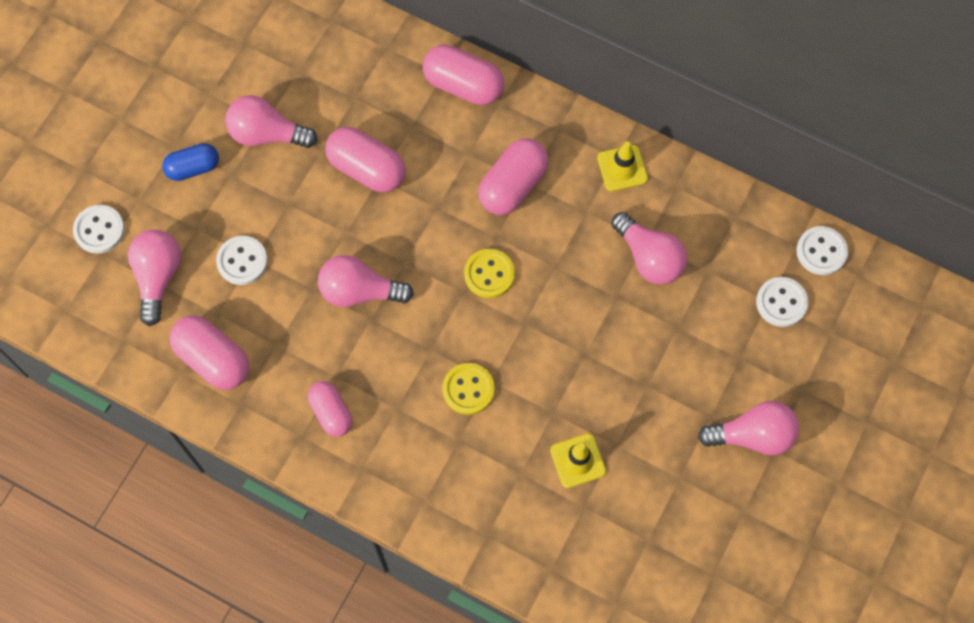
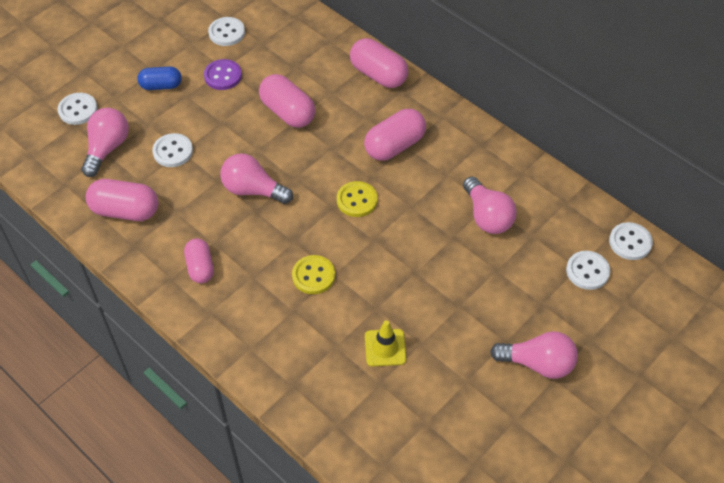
camera: 15 degrees right, 15 degrees down
(213, 359) = (125, 210): pink capsule -> pink capsule turned 45 degrees counterclockwise
(250, 66) = (226, 33): none -> white button
(267, 134) = (223, 76): pink light bulb -> purple button
(622, 168) = (483, 152): yellow traffic cone -> none

